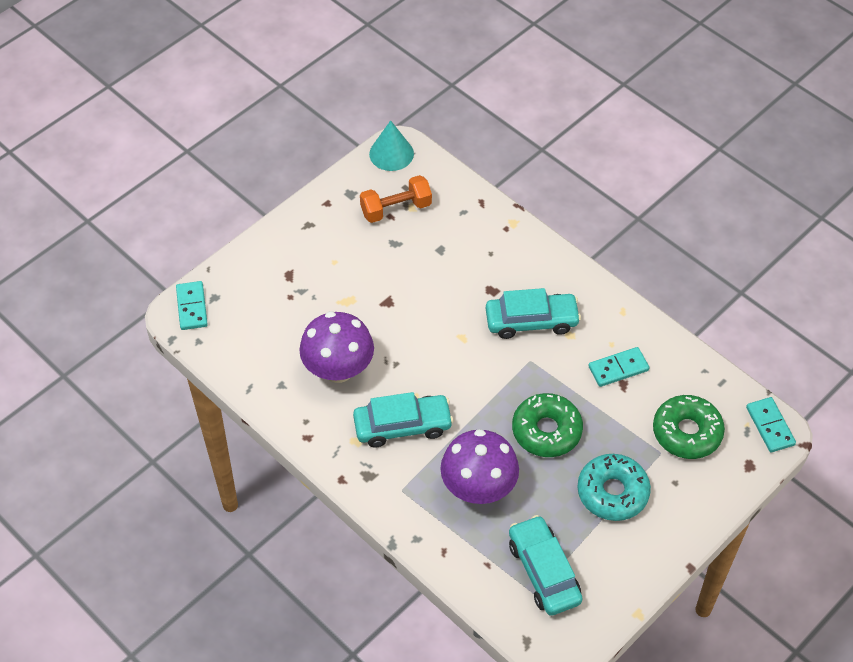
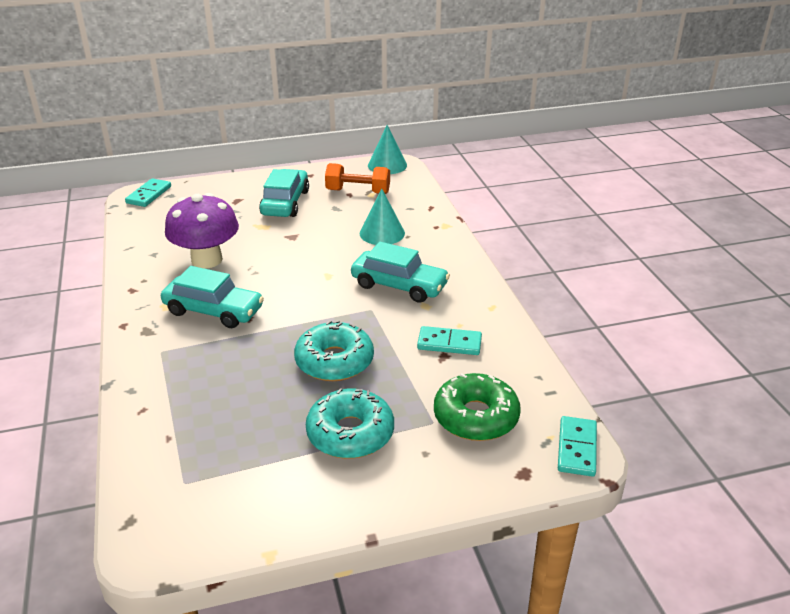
camera: 30 degrees right, 20 degrees down
(465, 260) = (382, 233): none -> turquoise cone
(478, 488) = (227, 377): purple mushroom -> none
(544, 571) = (213, 468): turquoise car -> turquoise car (285, 203)
(546, 431) = (334, 361): green donut -> turquoise donut

